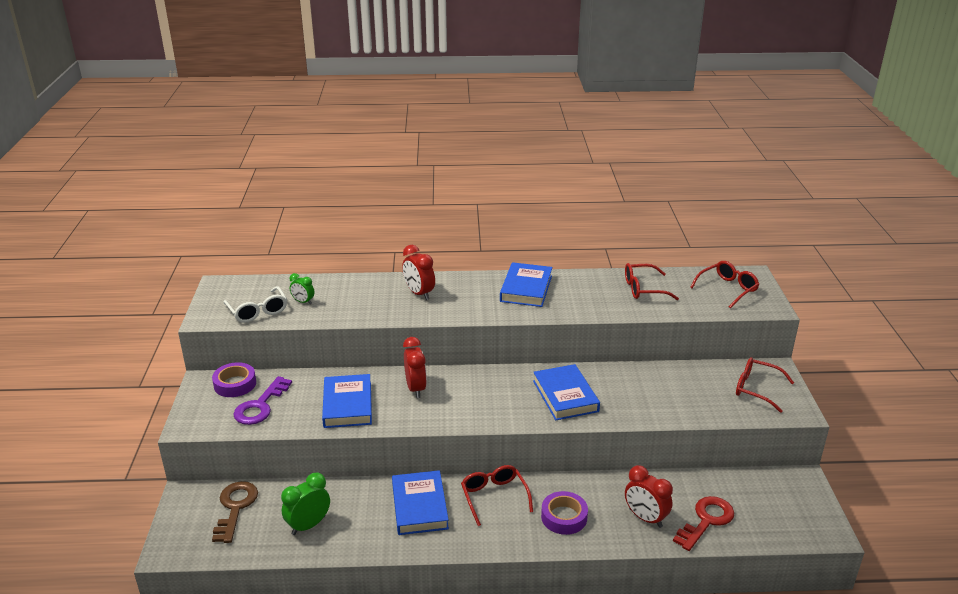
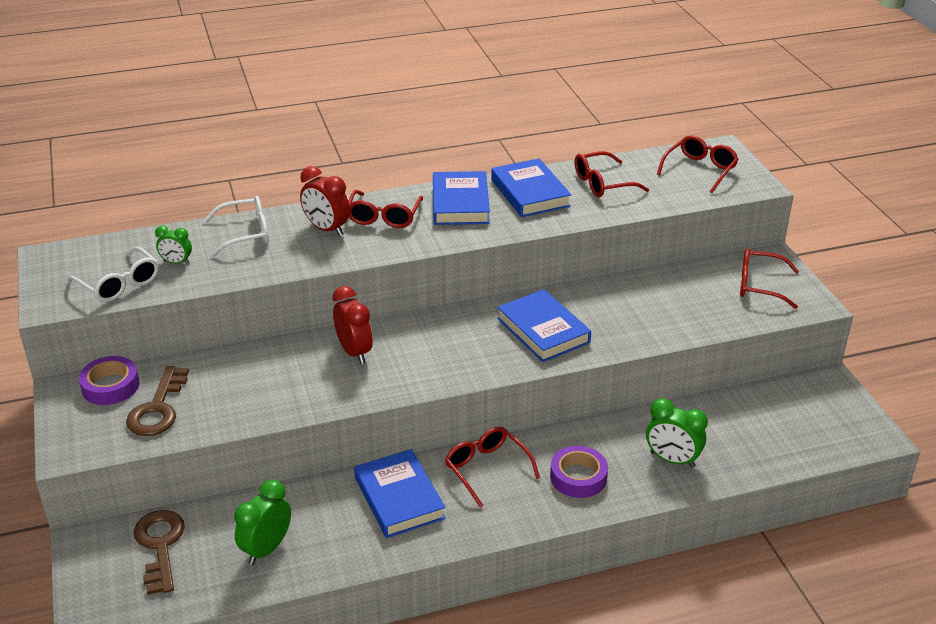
camera: 15 degrees left, 5 degrees up
(260, 405) = (158, 408): purple key -> brown key
(347, 405) = (274, 387): blue book -> blue book (530, 193)
(360, 288) = (246, 233): none -> white glasses
(464, 290) = (384, 217): none -> red glasses
(645, 518) = (672, 460): red clock -> green clock
(706, 521) = (741, 450): red key -> none

